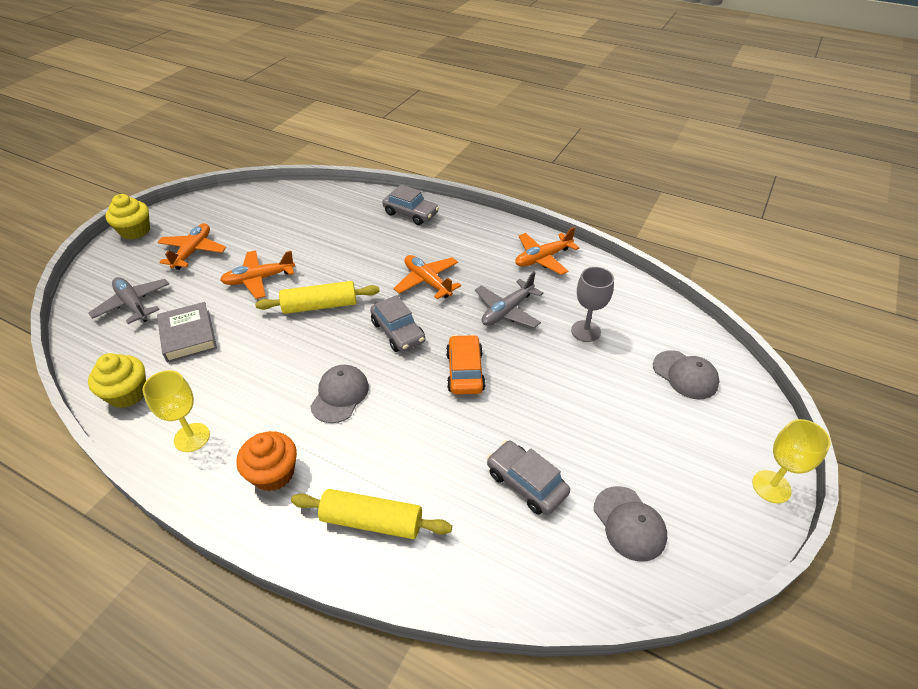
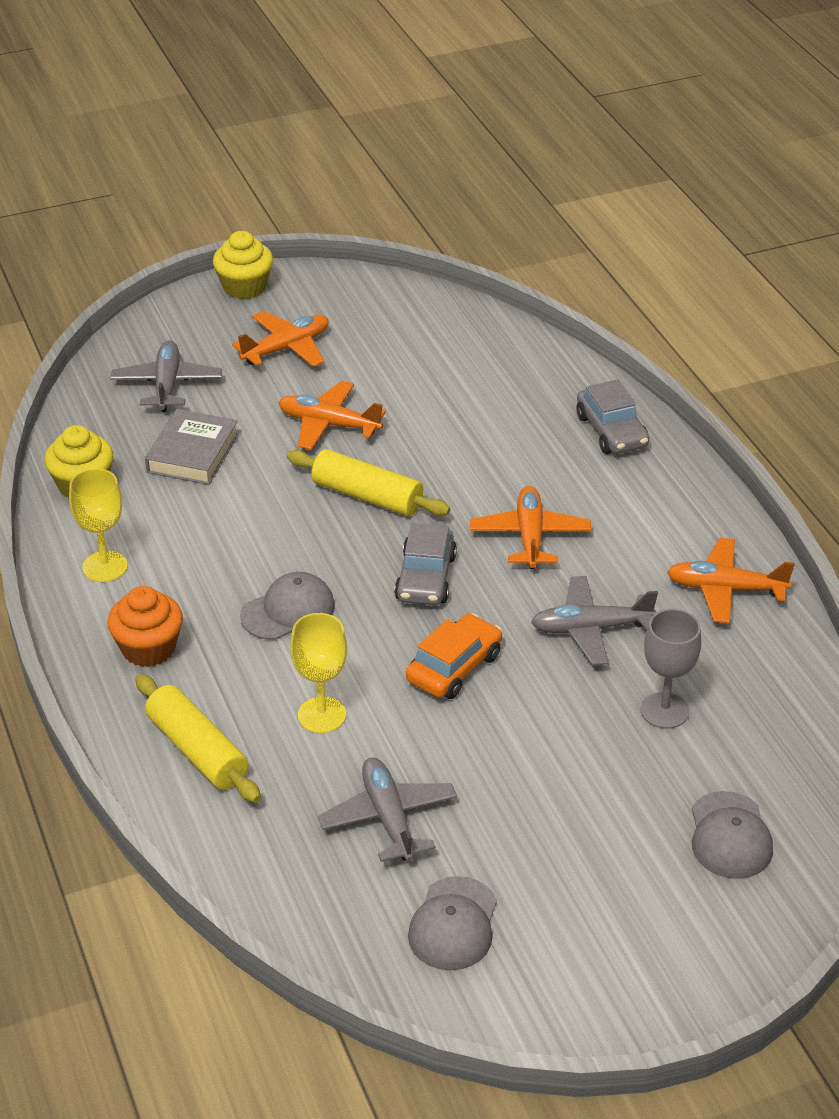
camera: 40 degrees right, 5 degrees down
(526, 483) = (388, 818): grey car -> grey plane
(771, 486) = (668, 1005): yellow goblet -> yellow goblet (321, 715)

